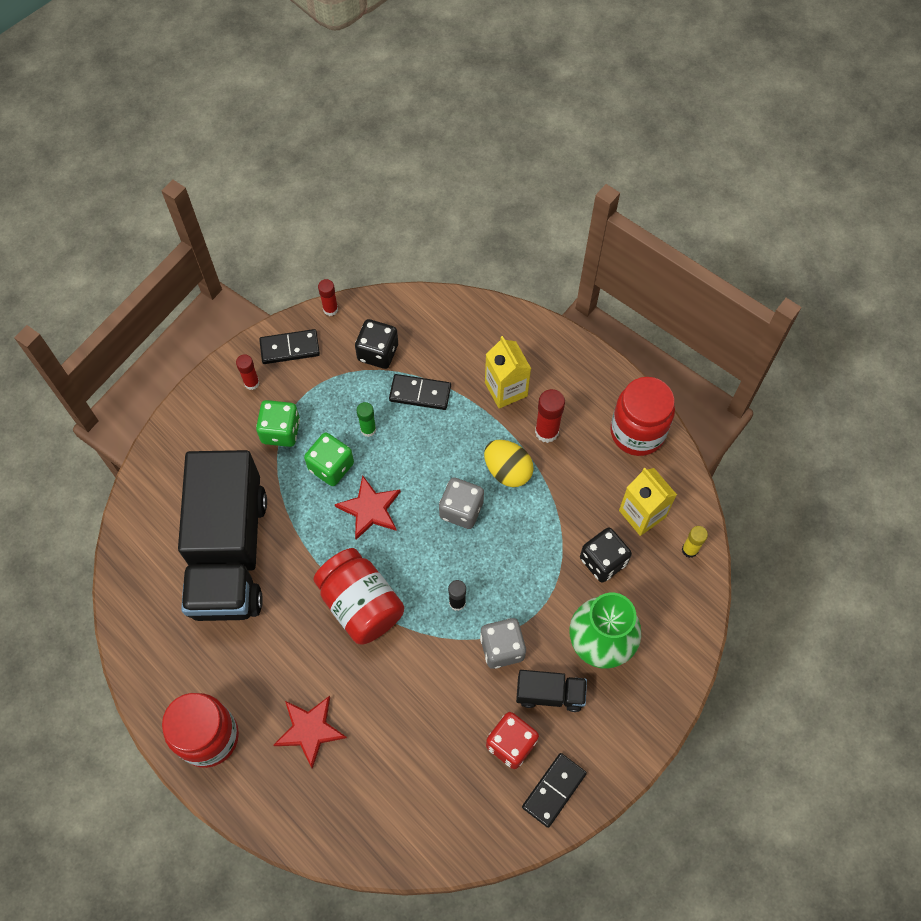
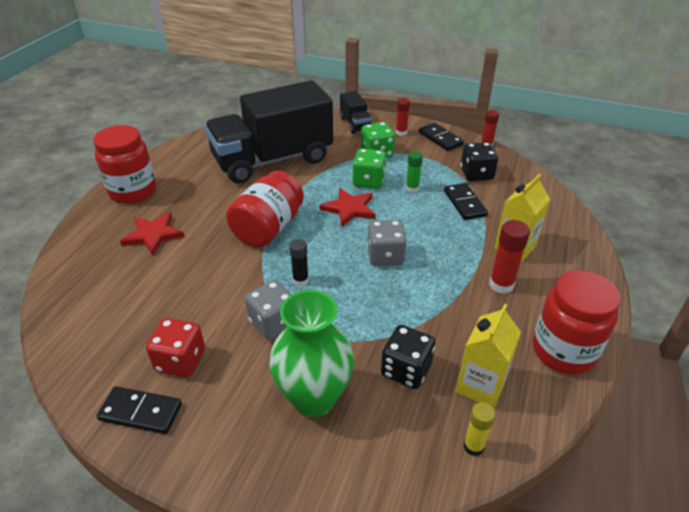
camera: 65 degrees right, 25 degrees down
(507, 471) = (443, 272): yellow egg -> none
(550, 694) = (243, 374): black truck -> black truck (355, 124)

